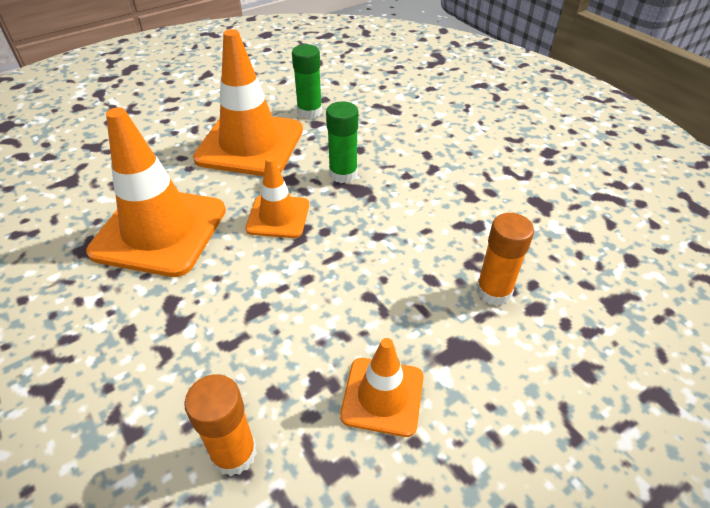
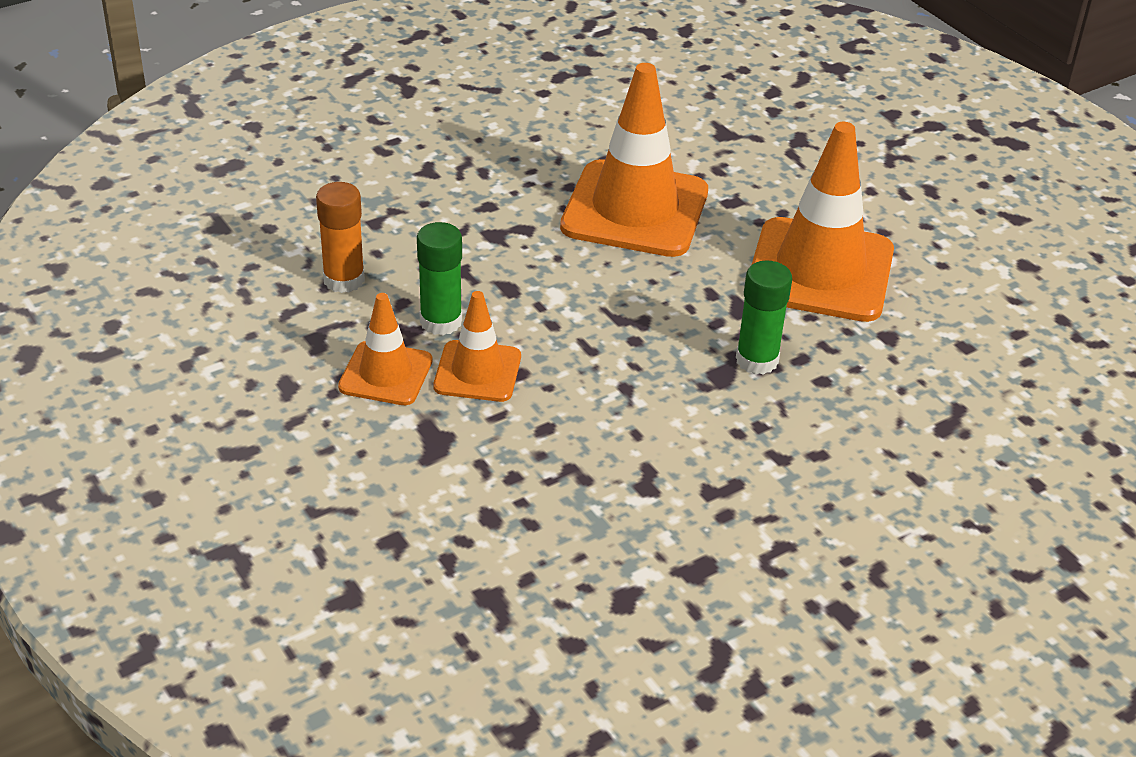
camera: 90 degrees right, 5 degrees down
(278, 217) = (661, 300): orange traffic cone -> orange traffic cone (477, 372)
(309, 111) = (921, 329): green glue stick -> green glue stick (441, 321)
(493, 291) = (520, 482): orange glue stick -> none

